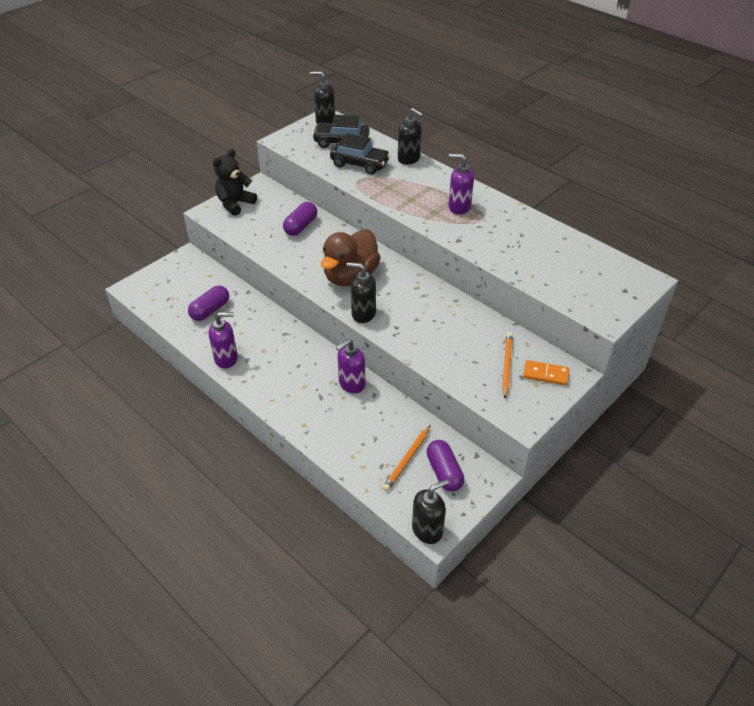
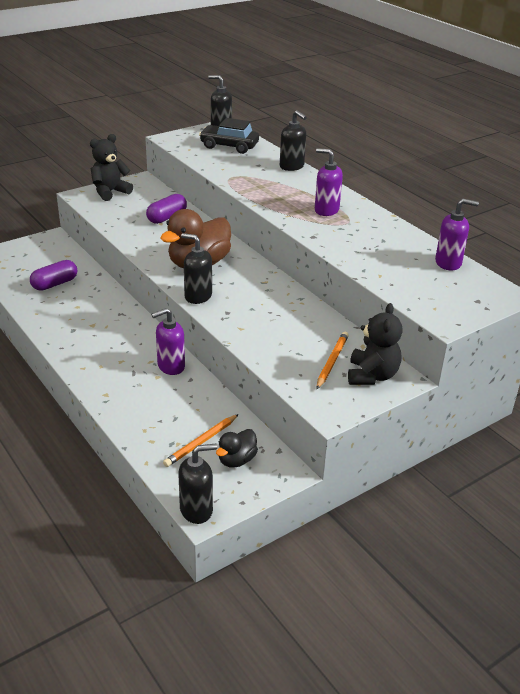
camera: 10 degrees right, 10 degrees down
(226, 358) = (52, 326): purple soap dispenser -> purple soap dispenser (448, 263)
(360, 164) = (239, 165): black car -> none
(444, 472) = (236, 460): purple capsule -> black duck
(545, 374) = (372, 375): orange domino -> black teddy bear

